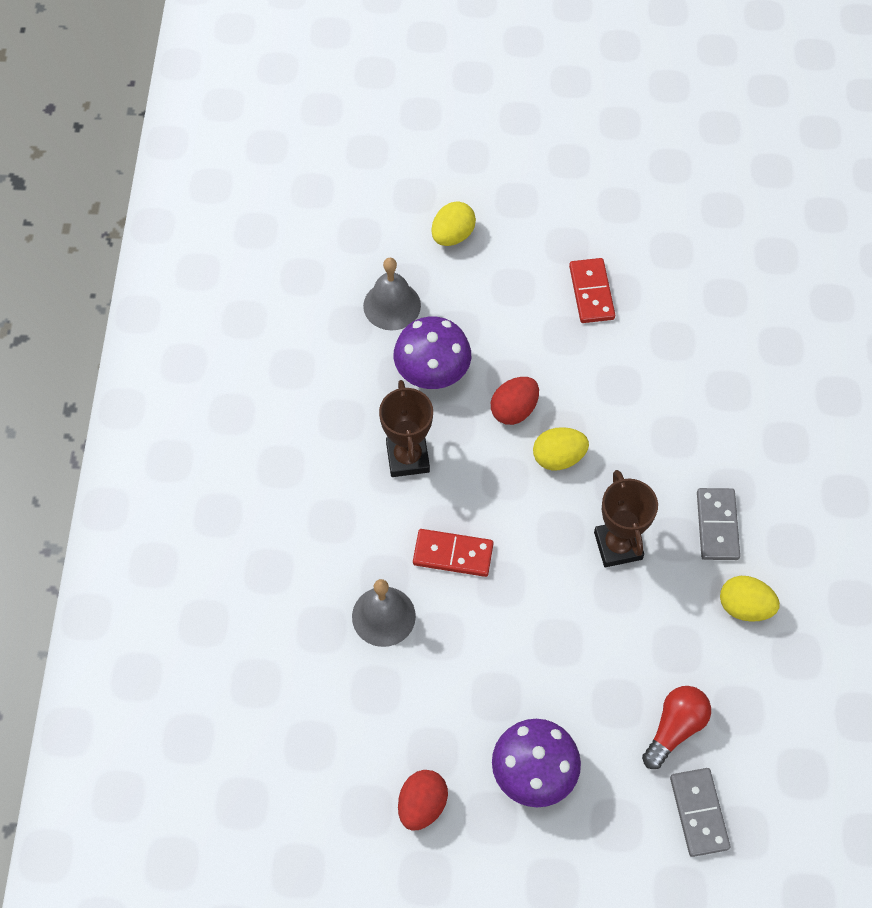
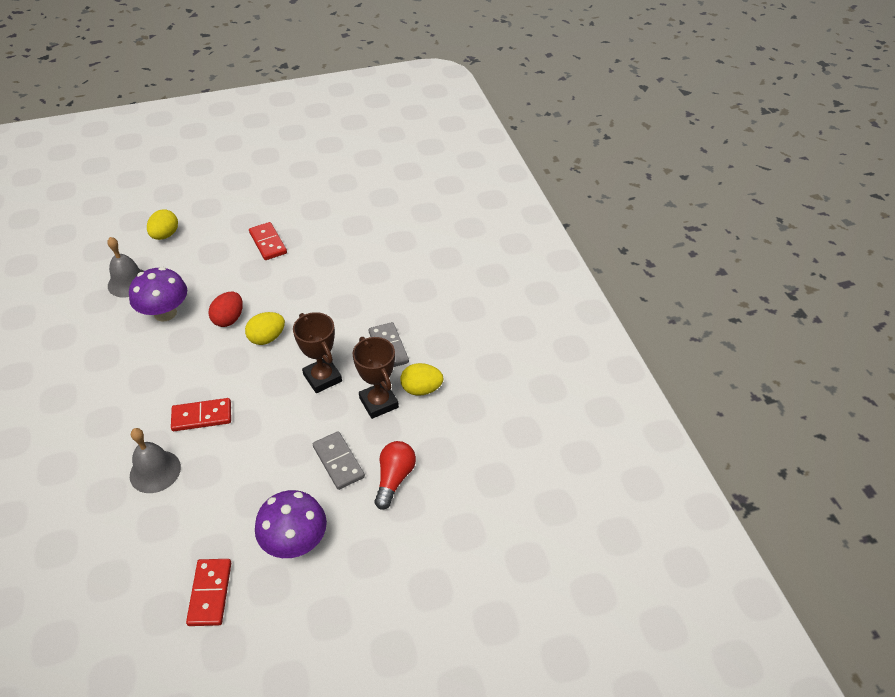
camera: 20 degrees left, 15 degrees down
(408, 457) = (156, 367): brown trophy -> brown trophy (379, 402)
(422, 805) = (210, 593): red egg -> red domino
(698, 813) = (428, 529): grey domino -> grey domino (338, 462)

